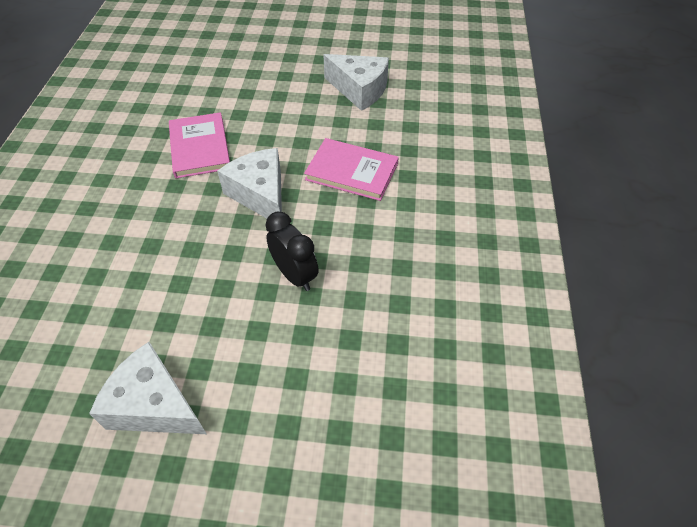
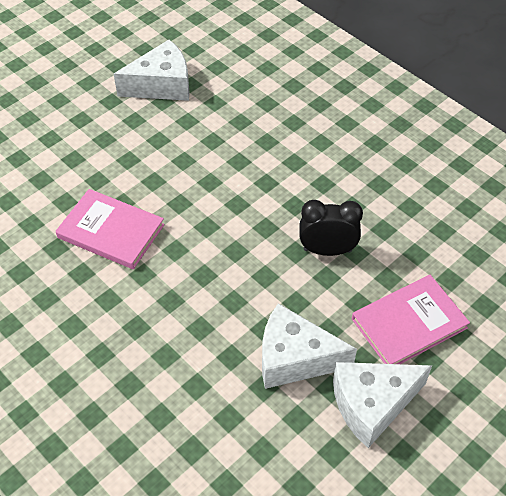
camera: 50 degrees left, 0 degrees up
(260, 194) = (218, 222): white cheese -> white cheese (294, 358)
(351, 172) = (254, 151): pink book -> pink book (409, 323)

